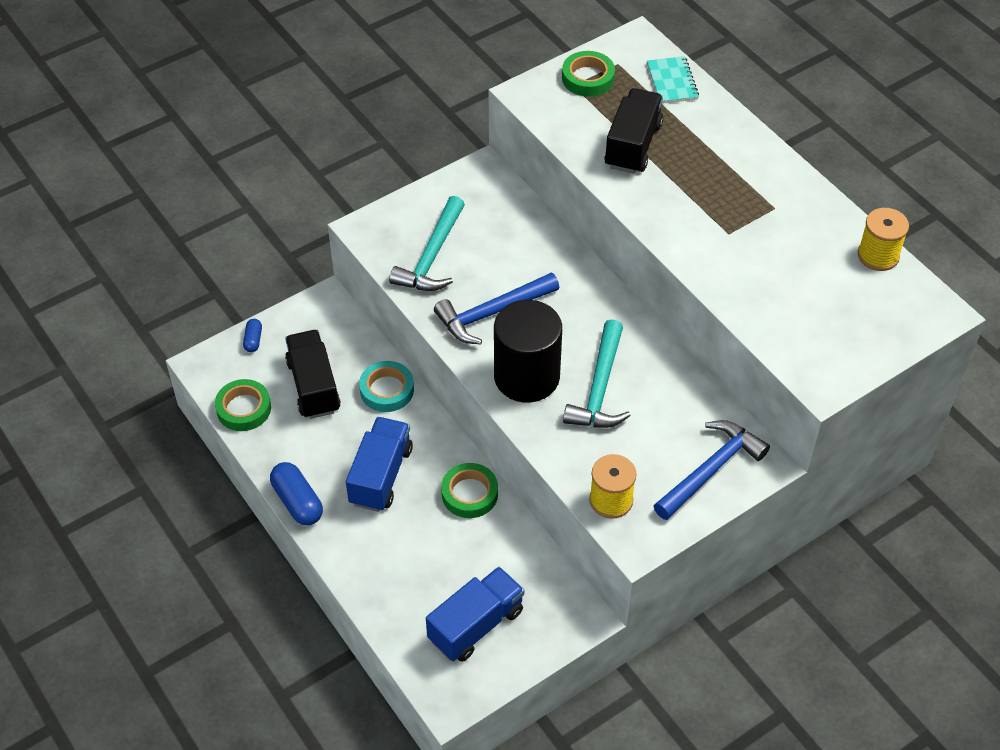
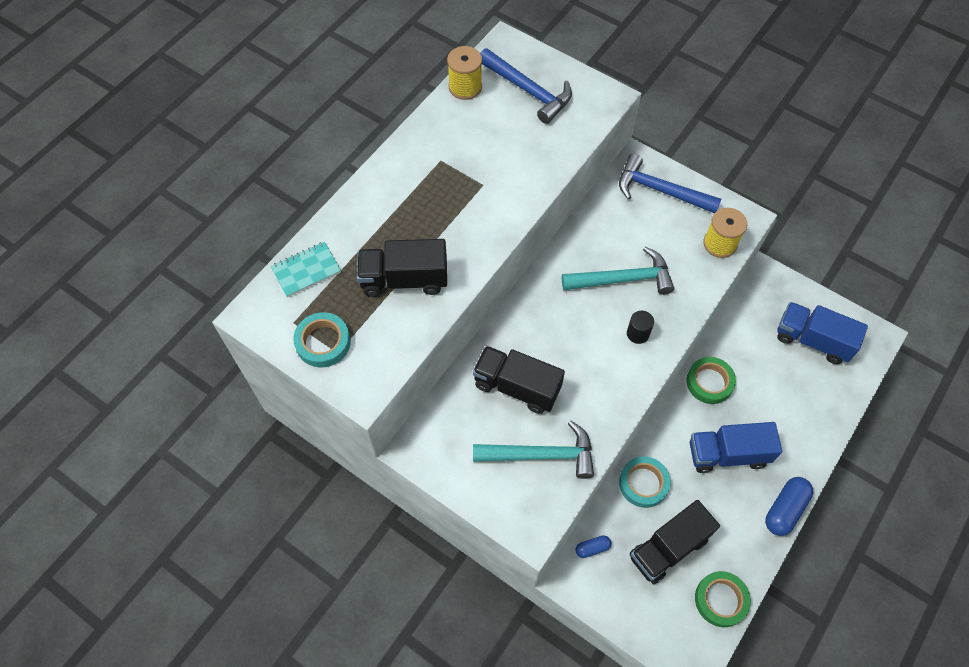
camera: 110 degrees left, 10 degrees up
(253, 340) = (644, 628): blue capsule -> blue capsule (592, 548)
(492, 313) = (584, 381): blue hammer -> blue hammer (528, 90)
(511, 259) = (517, 387): none -> black truck
(526, 377) = (637, 333): black cylinder -> black cylinder, size x0.40
(588, 78) = (323, 342): green tape -> turquoise tape

